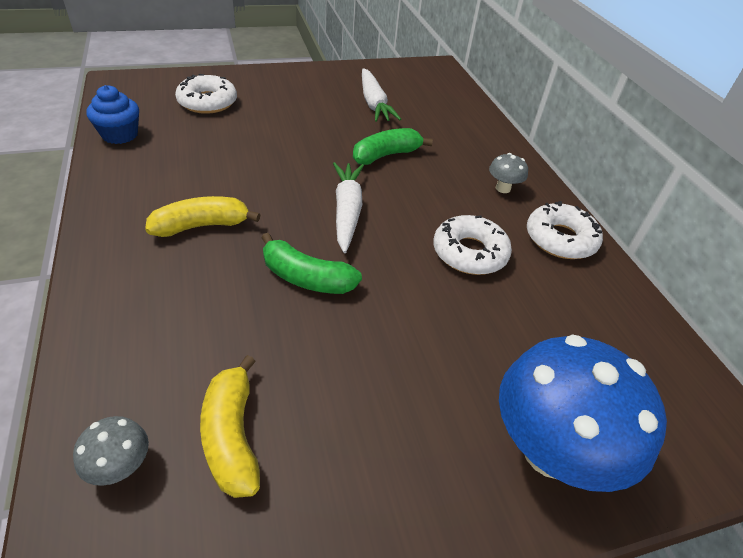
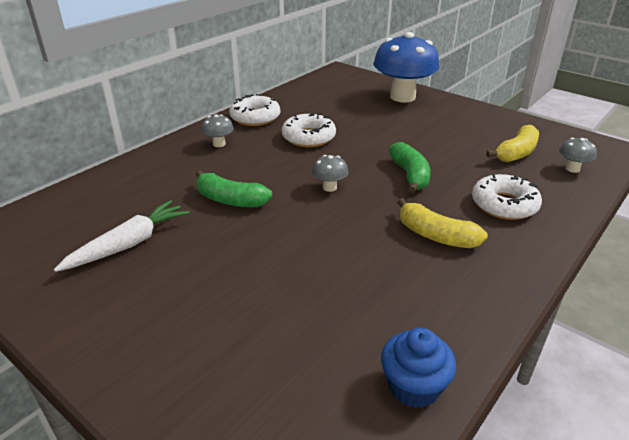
camera: 120 degrees left, 10 degrees down
(207, 102) = (258, 370): white donut -> white donut (504, 205)
(347, 211) = (329, 187): white carrot -> grey mushroom

